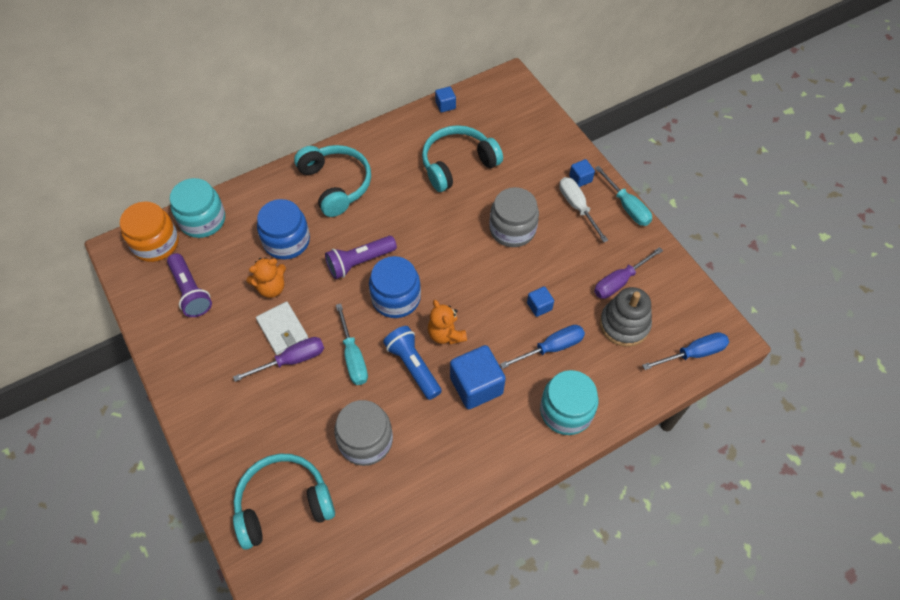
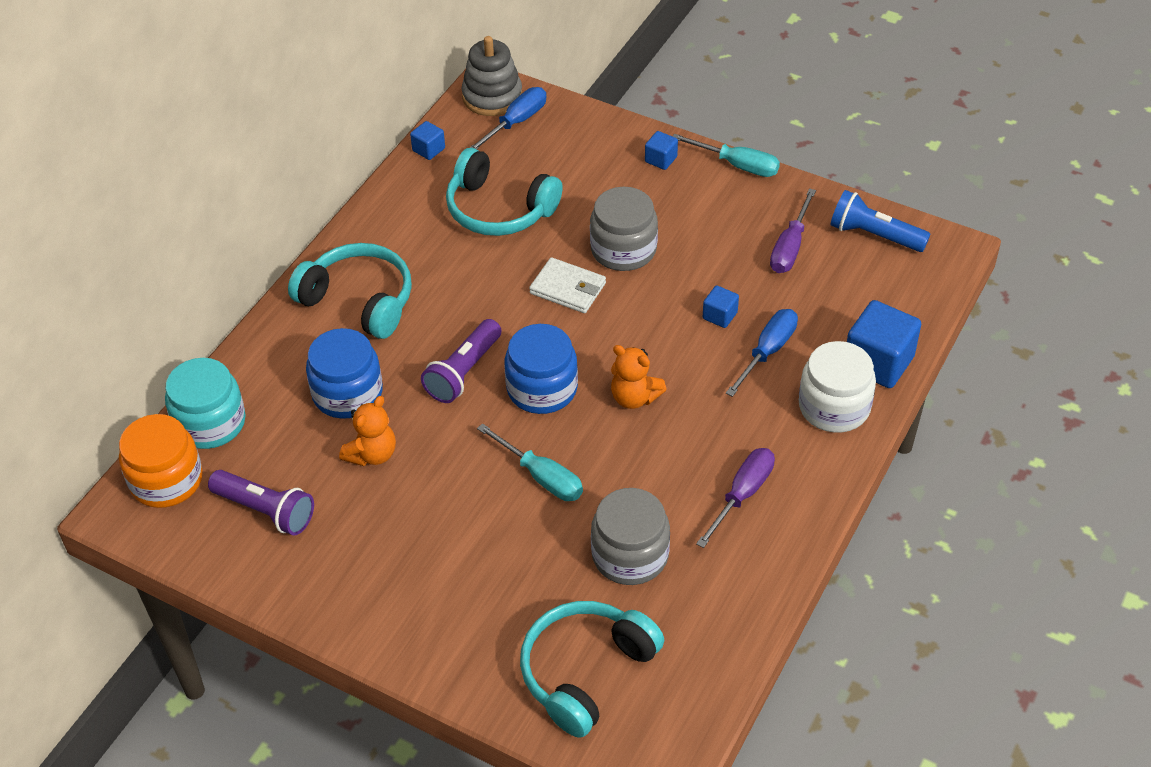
camera: 30 degrees left, 10 degrees down
(282, 330) = (426, 492): white wallet -> white wallet (568, 288)
(292, 360) = (467, 519): purple screwdriver -> purple screwdriver (742, 494)
(413, 366) = (623, 450): blue flashlight -> blue flashlight (874, 235)
(458, 164) = (499, 209): turquoise headphones -> turquoise headphones turned 90 degrees counterclockwise
(476, 386) = (713, 433): blue cube -> blue cube (878, 362)
(566, 411) = (834, 407): turquoise jar -> white jar
(577, 207) = (681, 191): white screwdriver -> none
(624, 324) = (829, 288): grey stacking toy -> grey stacking toy (492, 96)
(693, 353) = (925, 281): blue screwdriver -> blue screwdriver (516, 122)

